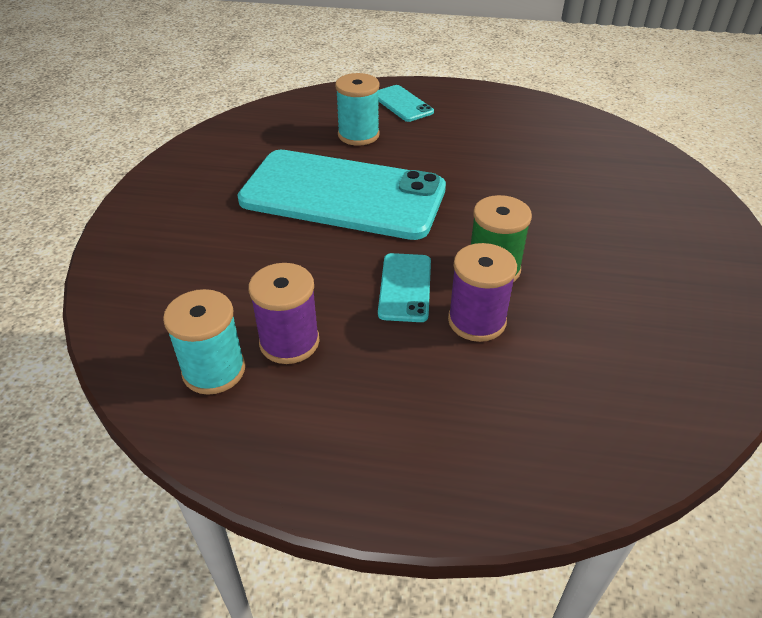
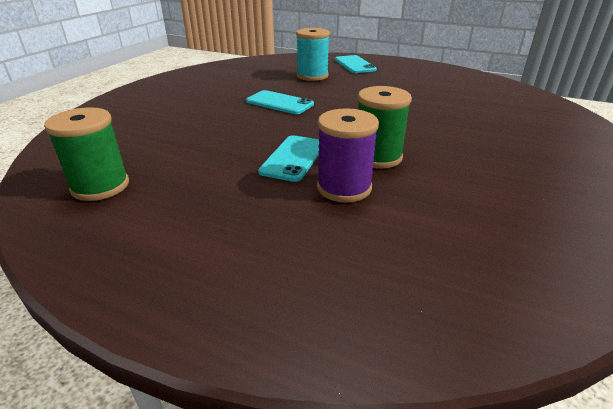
camera: 15 degrees right, 10 degrees down
(214, 370) = (100, 186): turquoise spool -> green spool
(289, 342) = (174, 178): purple spool -> none
(343, 195) = (279, 103): turquoise phone -> turquoise phone, size x0.42

